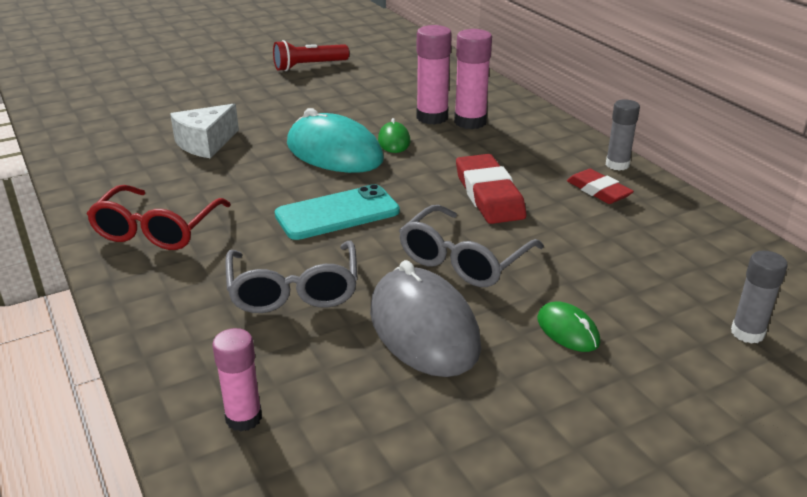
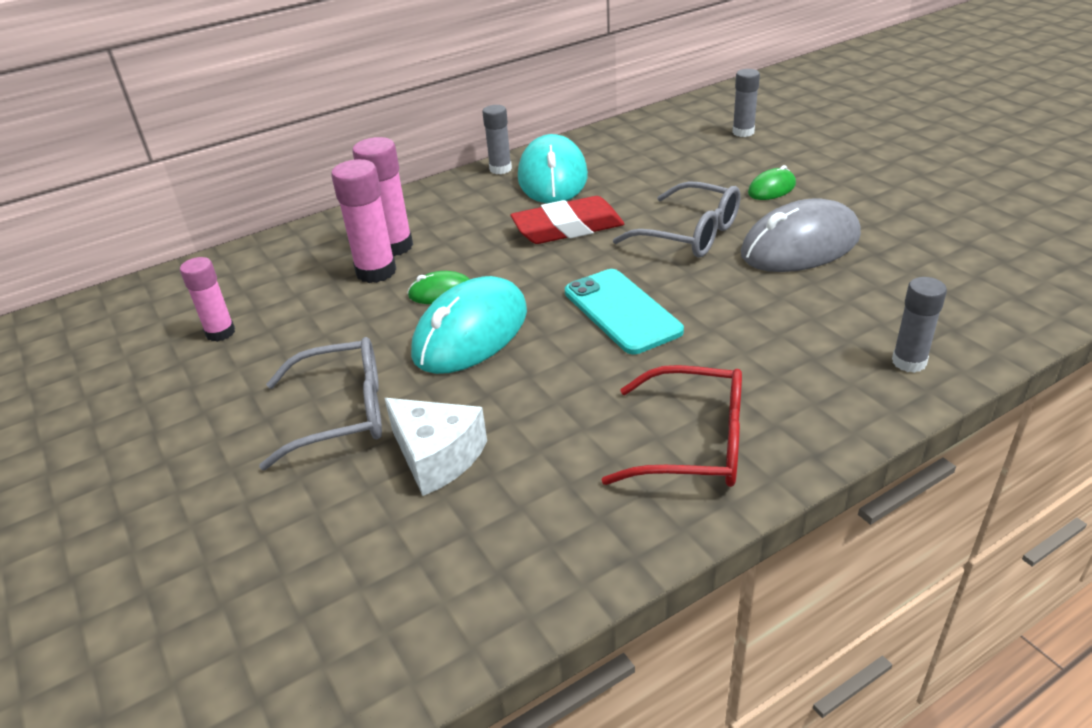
camera: 90 degrees left, 5 degrees up
(188, 356) = (909, 362): none -> grey glue stick
(243, 418) = (964, 315): pink glue stick -> pink glue stick (220, 333)
(294, 290) = (777, 318): grey glasses -> grey glasses (342, 413)
(309, 66) = (149, 399): red flashlight -> none
(598, 191) = (552, 177): red eraser -> turquoise mouse

